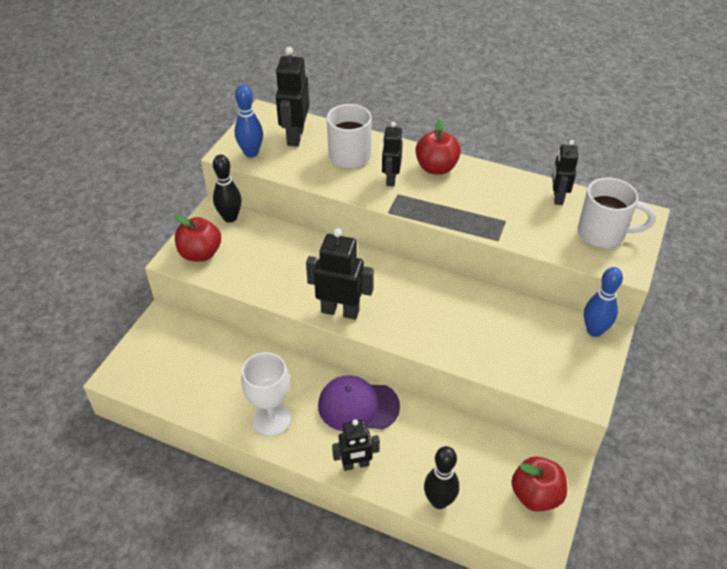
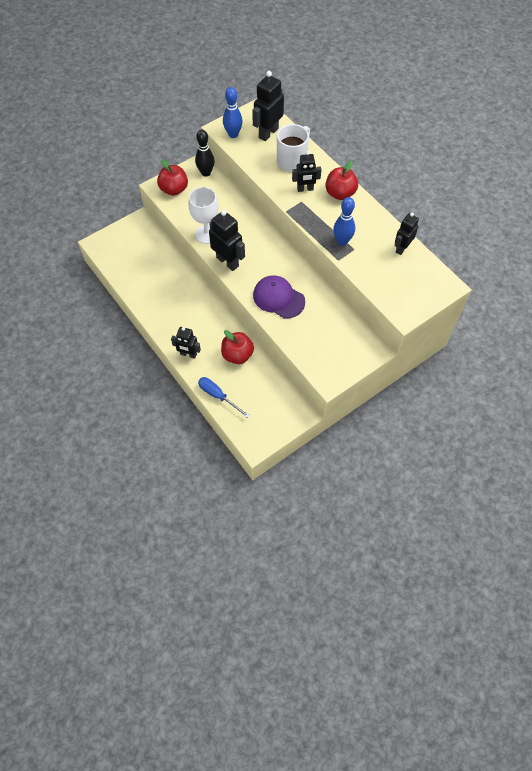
camera: 30 degrees right, 15 degrees up
(271, 419) = (161, 308): white goblet -> white goblet (206, 234)
(358, 406) = (212, 323): purple cap -> purple cap (278, 298)
(391, 179) = (305, 189): black robot -> black robot turned 135 degrees counterclockwise
(439, 501) = (218, 396): black bowling pin -> blue screwdriver
(536, 495) = (272, 420): red apple -> red apple (237, 355)
(594, 330) = (368, 345): blue bowling pin -> blue bowling pin (342, 241)
(603, 234) = (409, 286): white mug -> none

